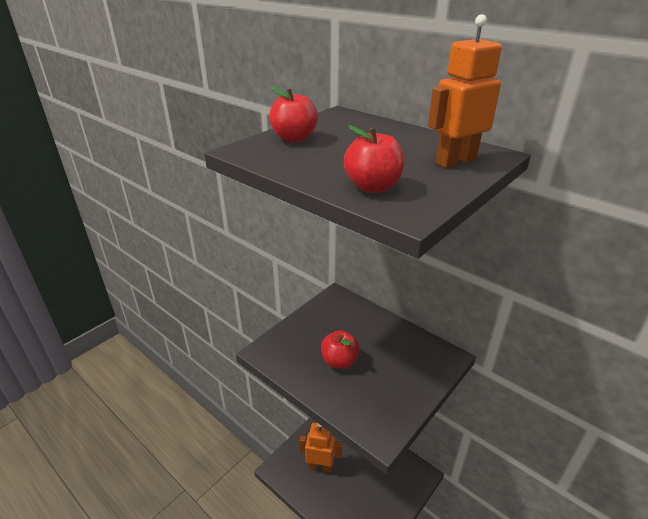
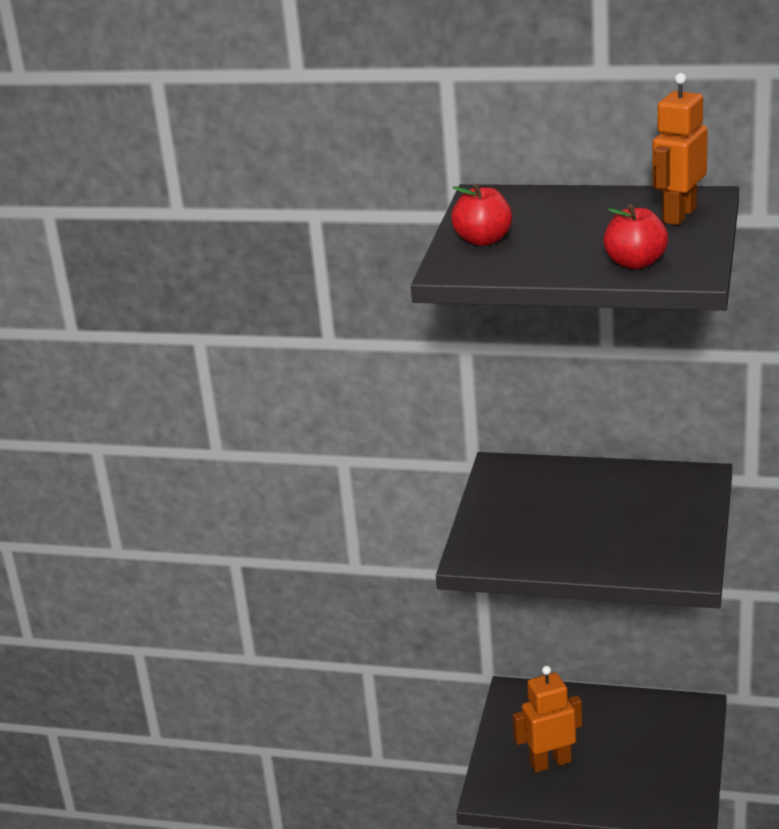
camera: 25 degrees left, 5 degrees down
(339, 361) = (577, 529): red apple -> none

